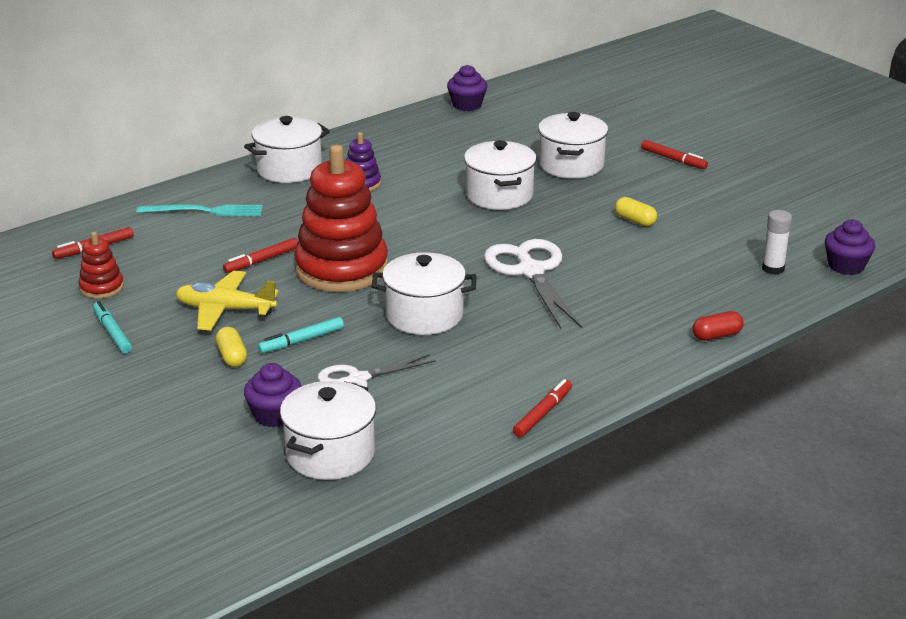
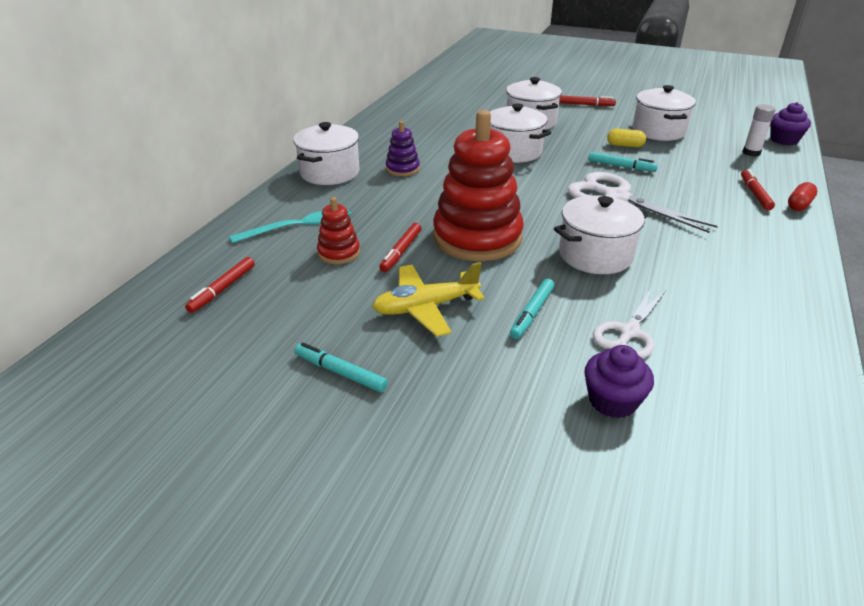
camera: 30 degrees left, 5 degrees up
(101, 288) = (274, 327): red stacking toy -> red stacking toy (339, 253)
(232, 356) = (491, 353): yellow capsule -> none
(330, 454) = (718, 422): white pot -> white pot (658, 131)
(467, 105) = (406, 102): purple cupcake -> none
(542, 413) = (803, 306): red marker -> red marker (755, 194)
(590, 242) = (621, 166): none -> turquoise marker

